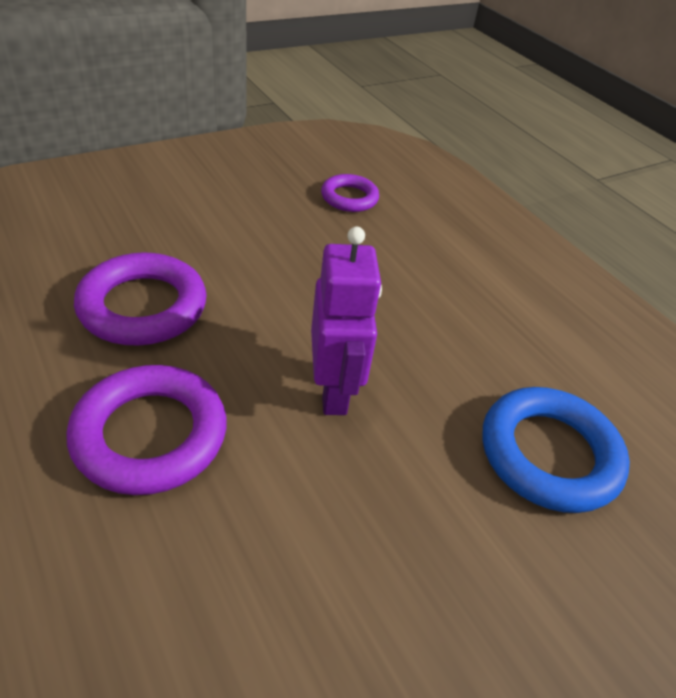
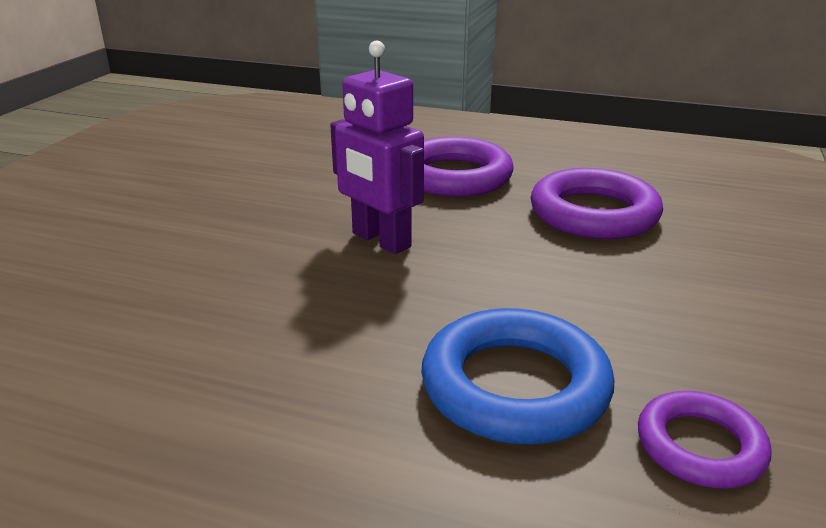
camera: 145 degrees right, 15 degrees down
(549, 454) = (155, 287): blue ring -> blue ring (515, 386)

